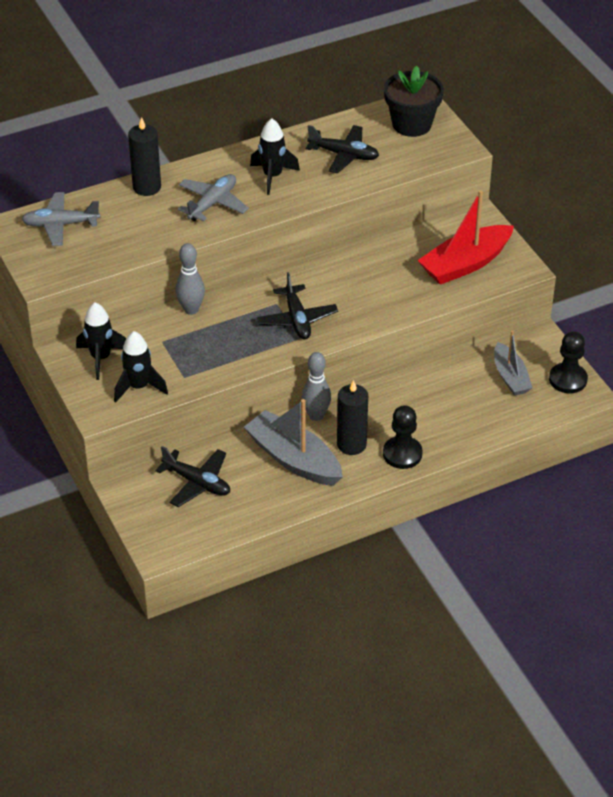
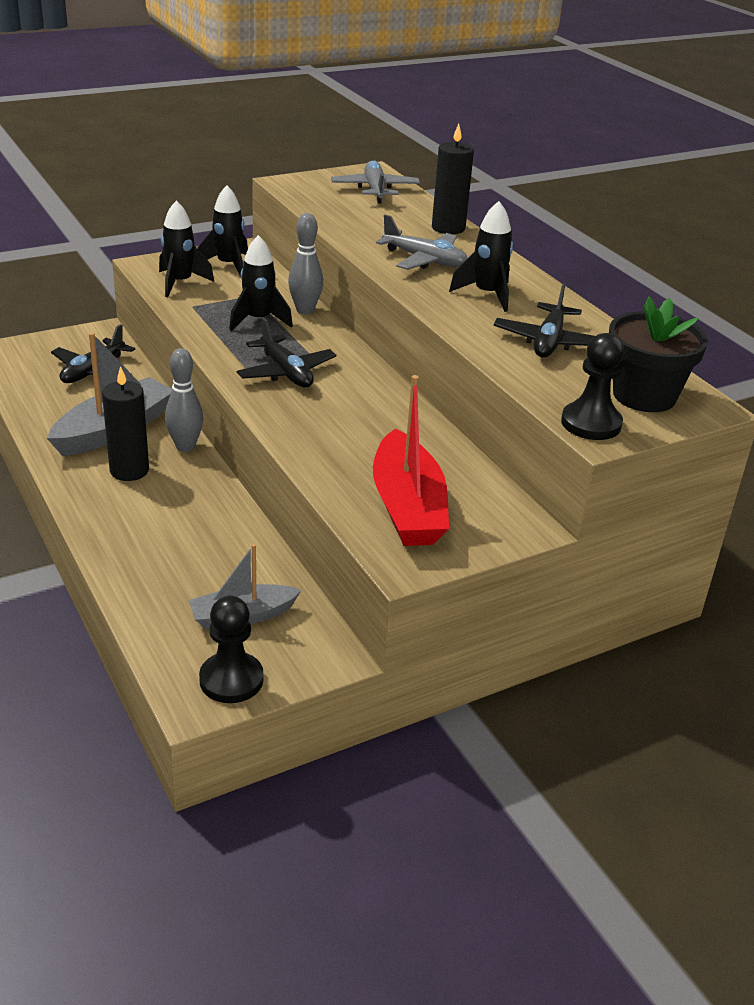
camera: 85 degrees right, 10 degrees down
(210, 336) = (258, 320): none -> black rocket
(297, 319) = (286, 372): black plane -> black plane turned 105 degrees counterclockwise
(402, 454) = (103, 509): black pawn -> black pawn (591, 423)
(465, 264) = (407, 507): red boat -> red boat turned 150 degrees counterclockwise

